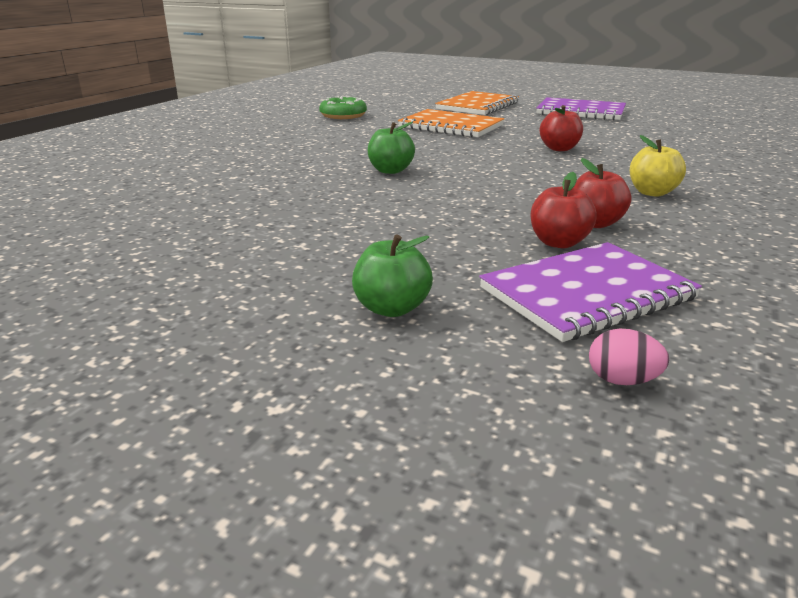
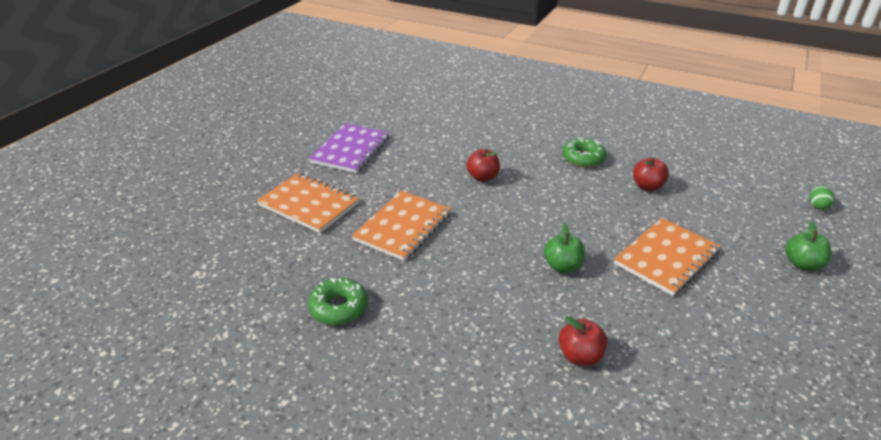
camera: 90 degrees left, 10 degrees up
(407, 215) = (666, 258): none -> orange notebook
(558, 243) = (684, 202): red apple -> red apple (579, 356)
(586, 293) = (745, 202): purple notebook -> none
(622, 380) = (817, 205): pink egg -> green egg
(652, 192) = (583, 158): yellow apple -> green donut

